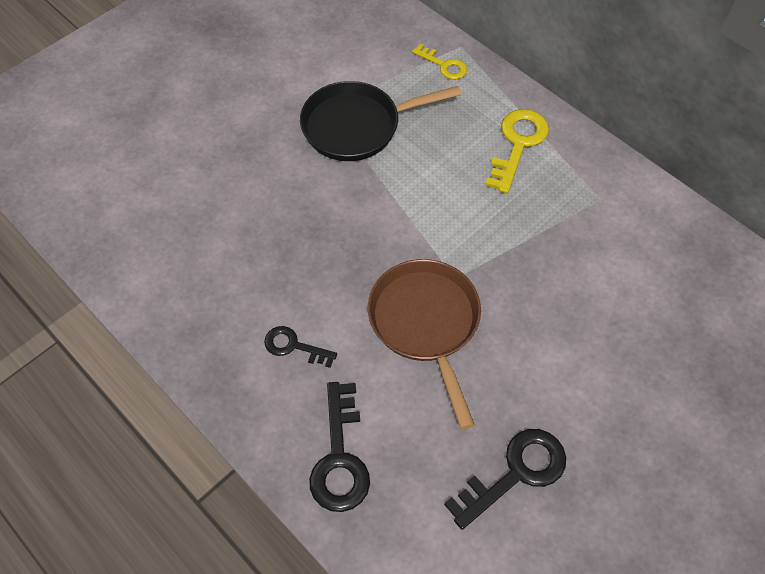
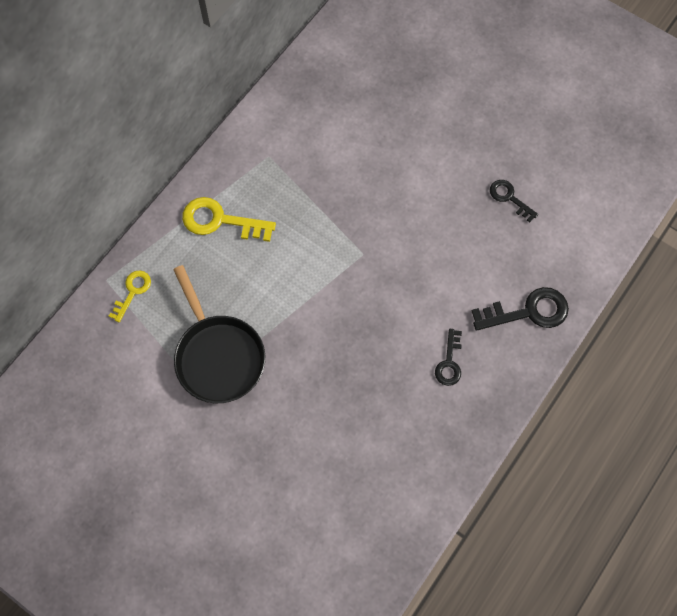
camera: 100 degrees left, 10 degrees up
(426, 324) = (409, 269): brown pan -> none
(515, 473) = (509, 198): black key -> black key, size x0.60

